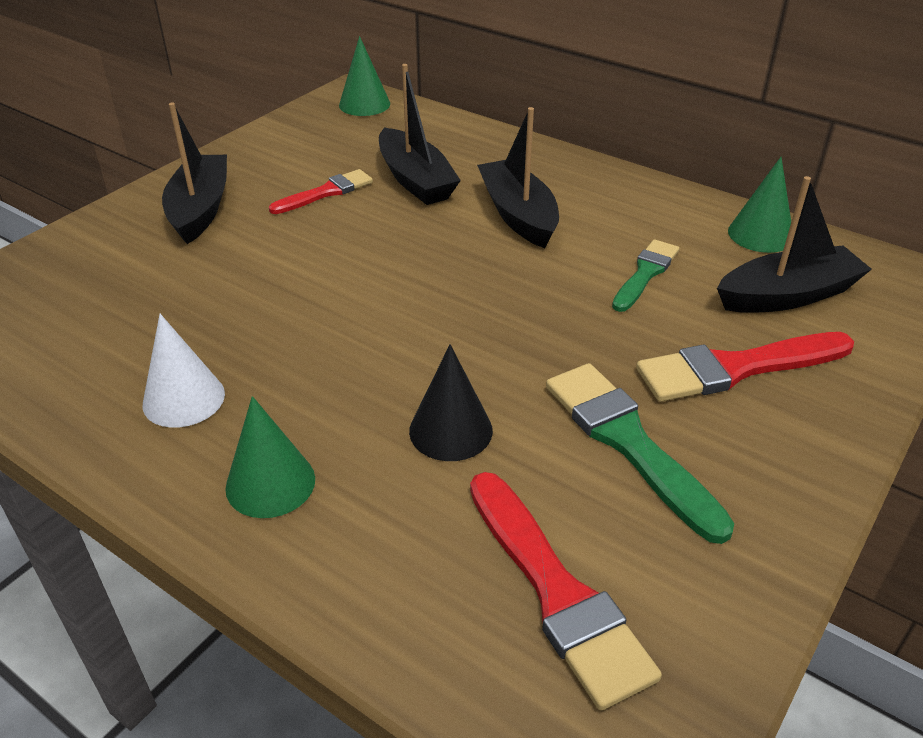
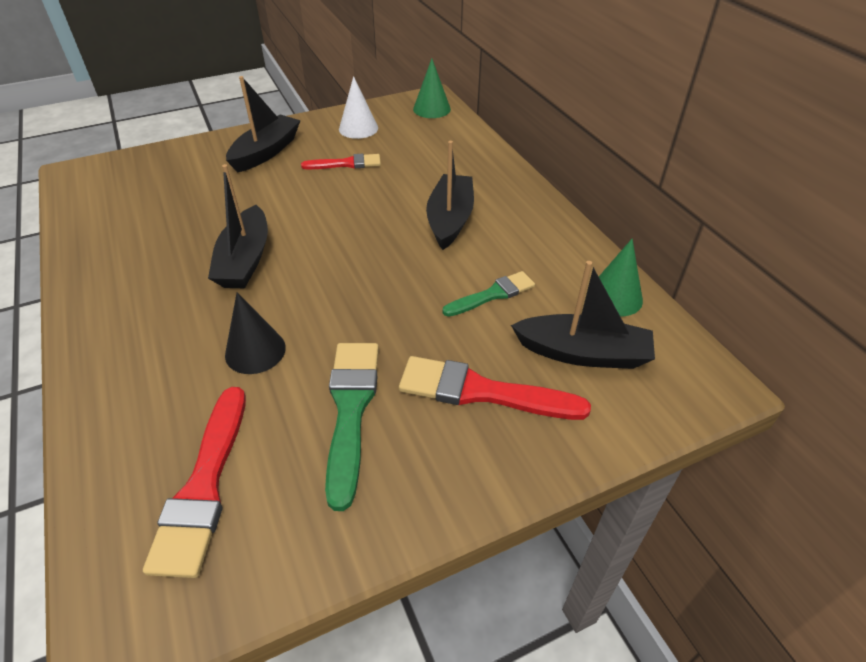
camera: 30 degrees right, 5 degrees up
(184, 399) = (142, 268): white cone -> white cone (358, 128)
(270, 483) = (131, 338): green cone -> none
(415, 180) = (409, 172): black boat -> black boat (245, 260)

